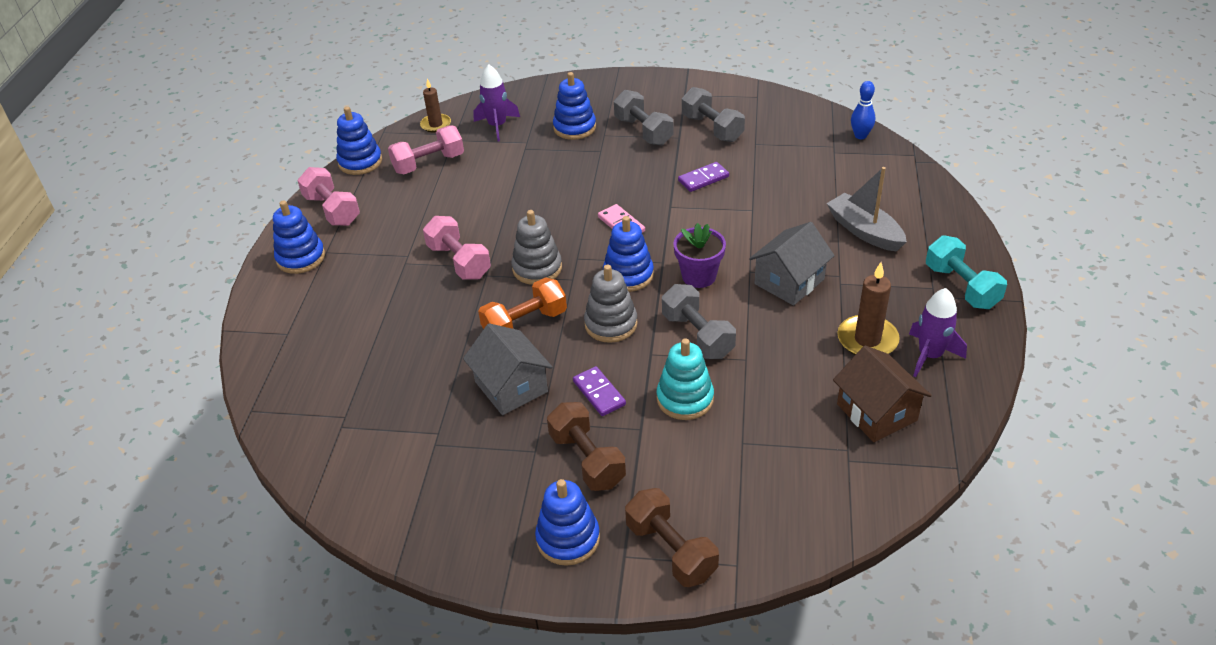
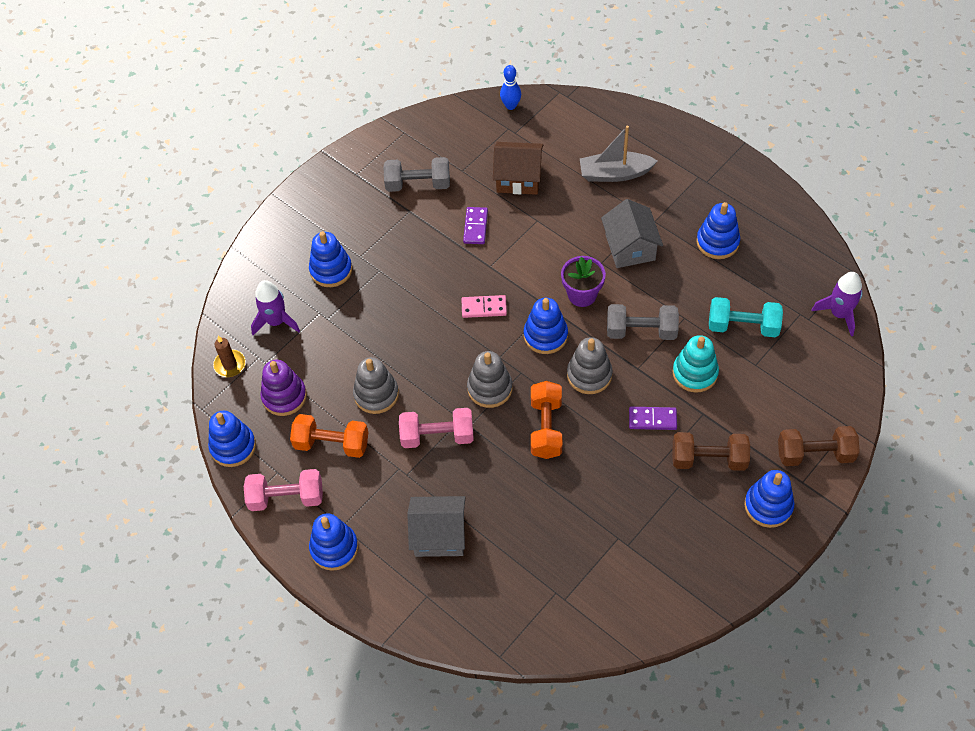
camera: 55 degrees left, 15 degrees up
(403, 208) = (332, 444): none -> orange dumbbell
(429, 163) = (284, 396): pink dumbbell -> purple stacking toy
(472, 208) = (376, 394): none -> grey stacking toy
(511, 387) = (606, 469): grey house -> grey house (439, 535)
(643, 131) = (380, 228): grey dumbbell -> none
(867, 340) = (717, 242): brown candle -> blue stacking toy
(876, 412) = (781, 279): brown house -> brown house (518, 178)
(930, 355) = (755, 220): purple rocket -> purple rocket (839, 314)
(961, 287) = (709, 162): turquoise dumbbell -> turquoise dumbbell (743, 326)

